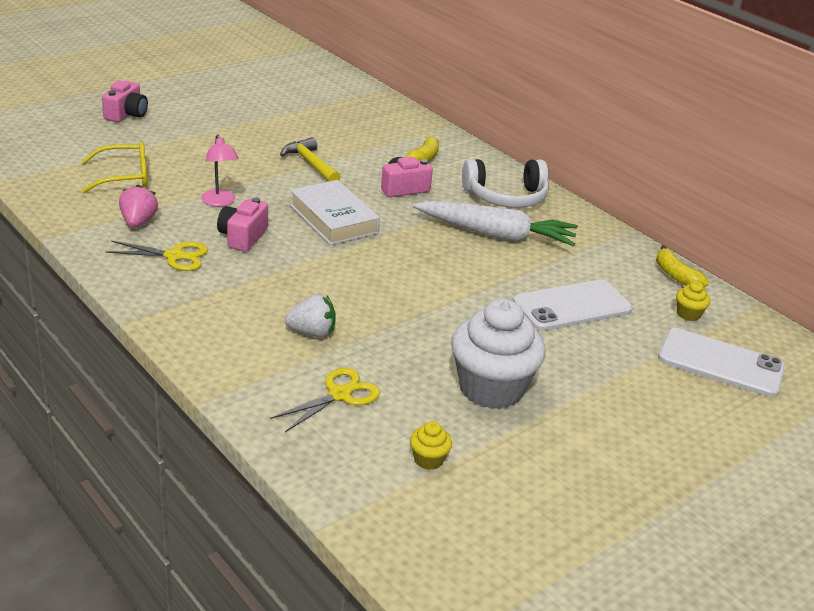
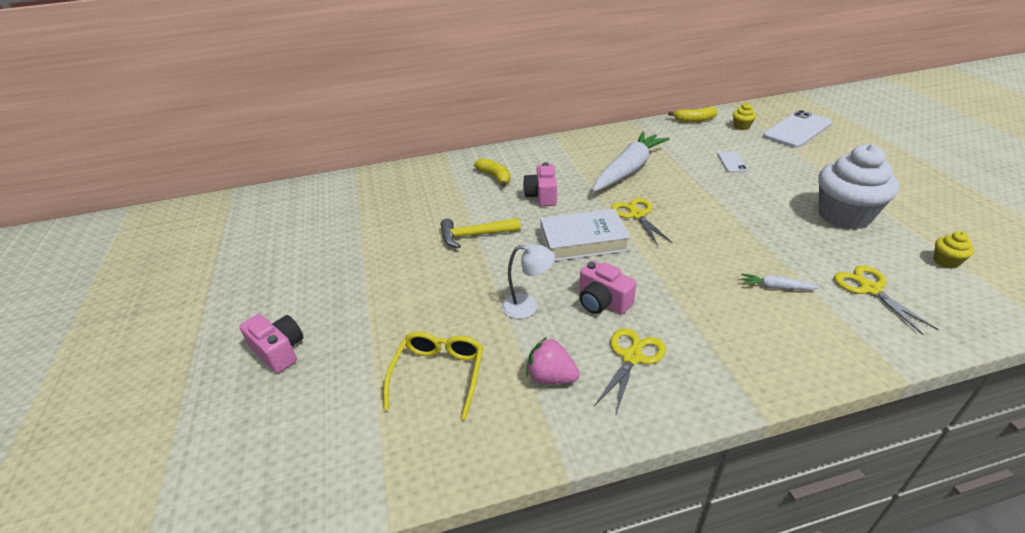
camera: 60 degrees left, 5 degrees up
(220, 202) = (528, 306): pink lamp -> white lamp
(312, 332) = (775, 287): white strawberry -> white carrot
(400, 245) = (636, 215): none -> yellow scissors
(506, 197) = (573, 154): white headphones -> none
(572, 306) = (732, 162): white phone -> white phone, size x0.48

